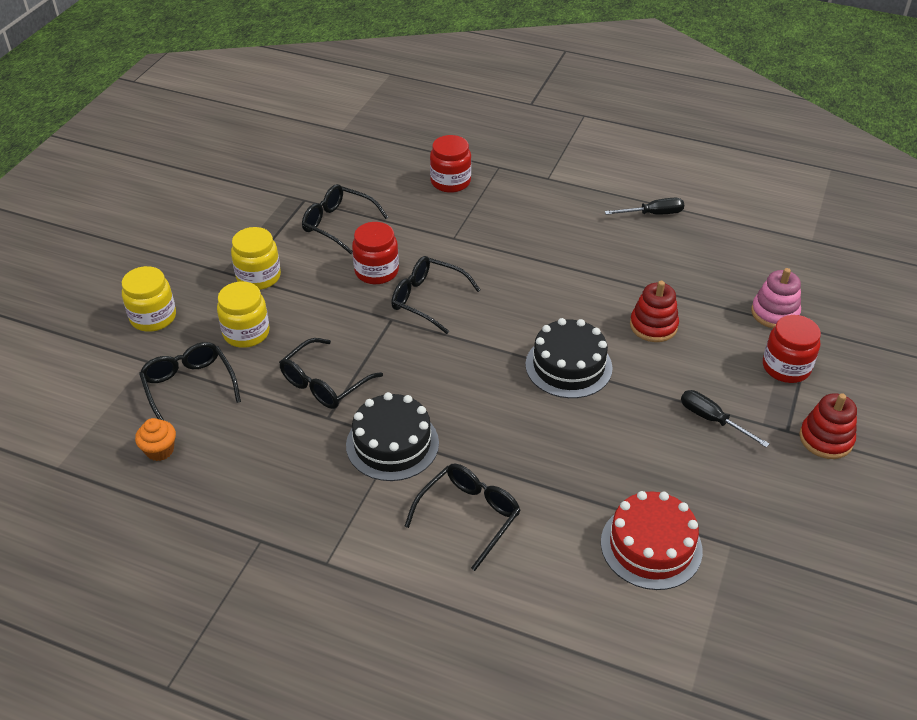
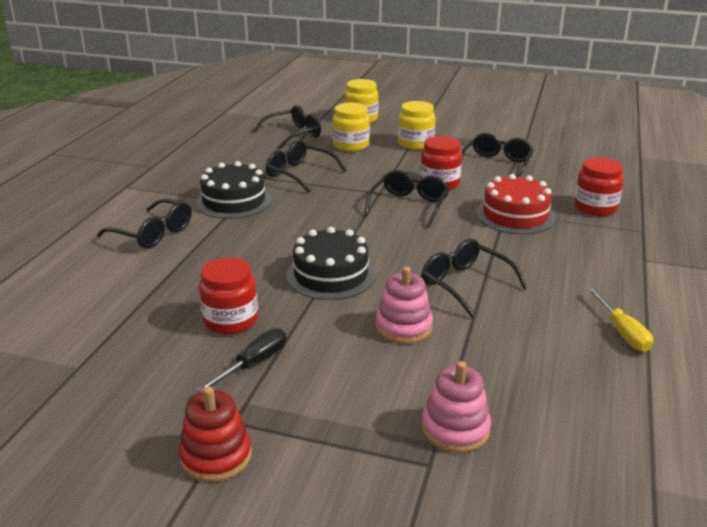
camera: 85 degrees right, 15 degrees down
(160, 450) = (235, 133): orange cupcake -> none
(586, 282) = (465, 284): none -> black glasses
(651, 546) = (93, 319): red cake -> red cake (515, 215)
(653, 214) = (622, 332): black screwdriver -> yellow screwdriver
(653, 326) = (403, 327): red stacking toy -> pink stacking toy
(786, 367) = (347, 431): red jar -> red jar (231, 320)

